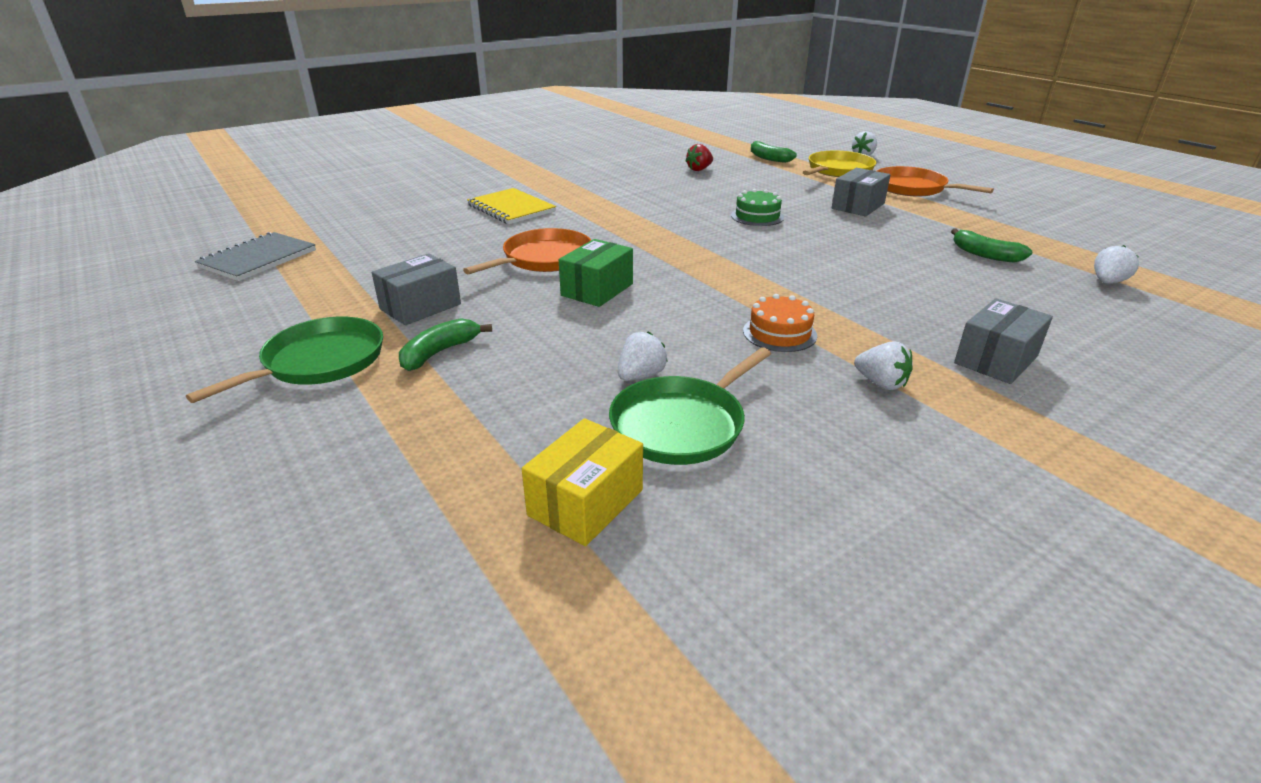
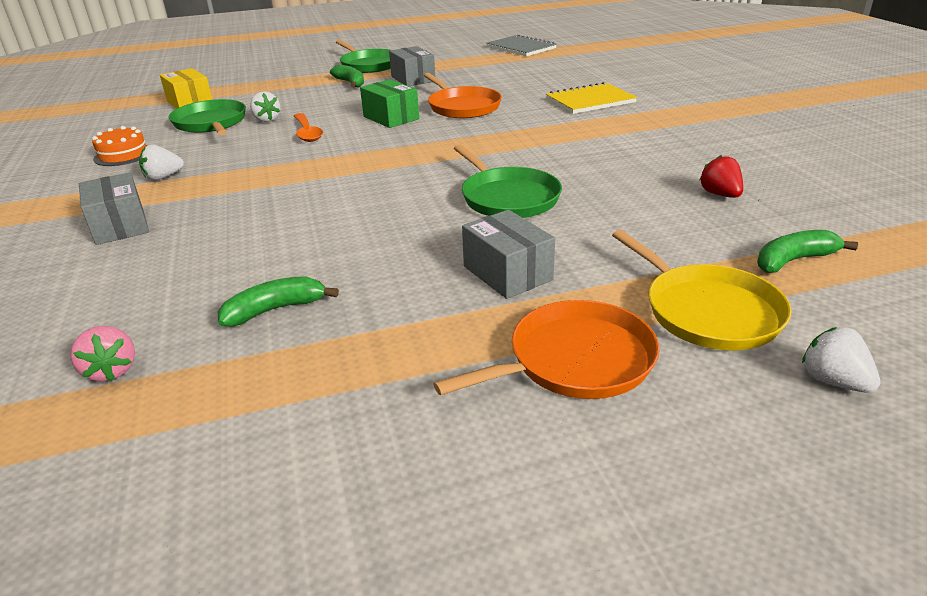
camera: 110 degrees right, 0 degrees up
(675, 329) = (307, 133): none -> orange spoon
(757, 216) = (507, 197): green cake -> green pan
(779, 333) = (261, 161): orange cake -> orange cake (123, 155)
(1107, 282) = (111, 371): white strawberry -> pink strawberry

